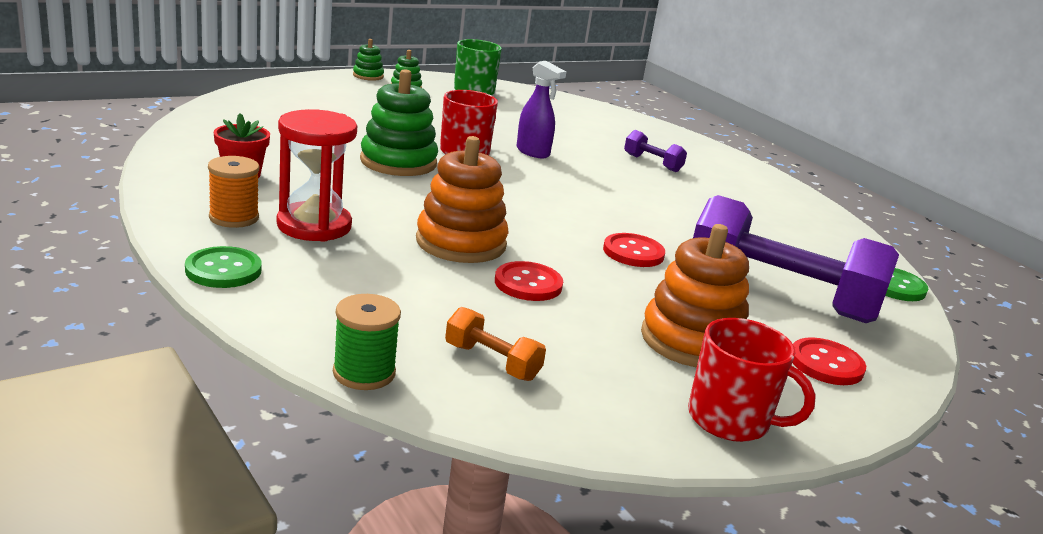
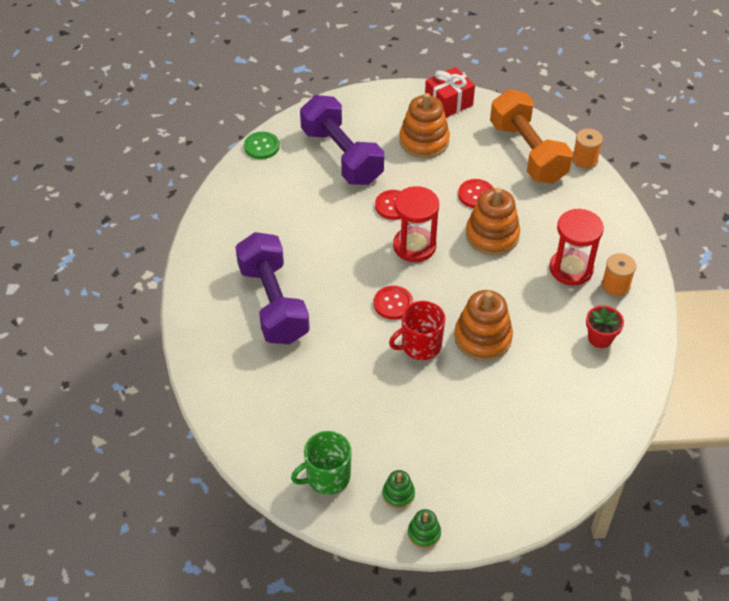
camera: 145 degrees left, 25 degrees up
(223, 270) = (629, 239): green button -> none
(364, 373) = (584, 160): green spool -> orange spool
(398, 162) = (482, 338): green stacking toy -> orange stacking toy
(492, 362) = (527, 152): orange dumbbell -> orange dumbbell, size x2.33
(533, 152) = (363, 336): purple spray bottle -> none
(557, 219) = (414, 246): none -> red hourglass
(652, 163) = (273, 303): purple dumbbell -> purple dumbbell, size x2.33
(730, 420) = (448, 103): red mug -> red gift
(826, 364) = (372, 114): red button -> red button (393, 304)

